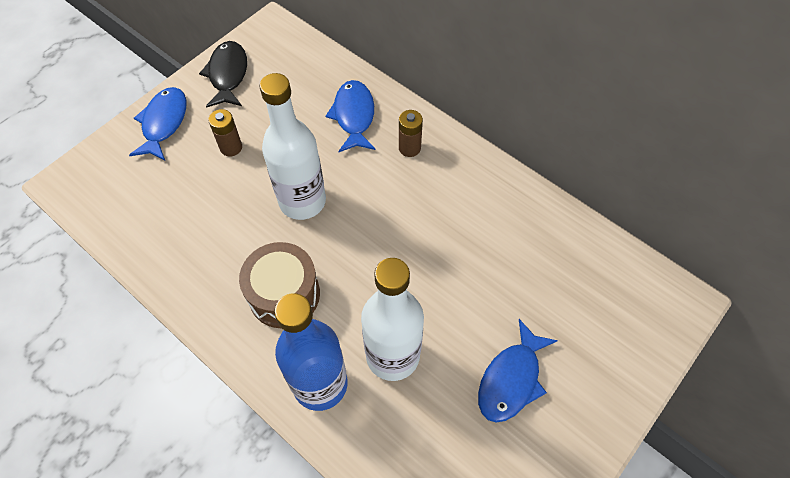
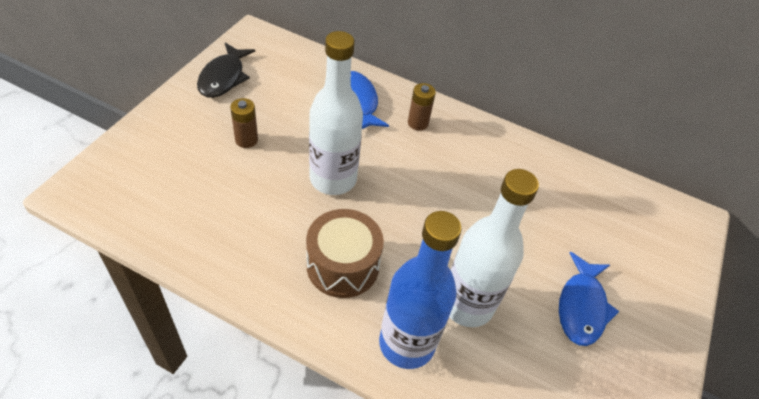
camera: 20 degrees left, 10 degrees down
(164, 123) = (169, 125): blue fish -> none
(228, 75) = (223, 77): black fish -> black fish turned 150 degrees counterclockwise

